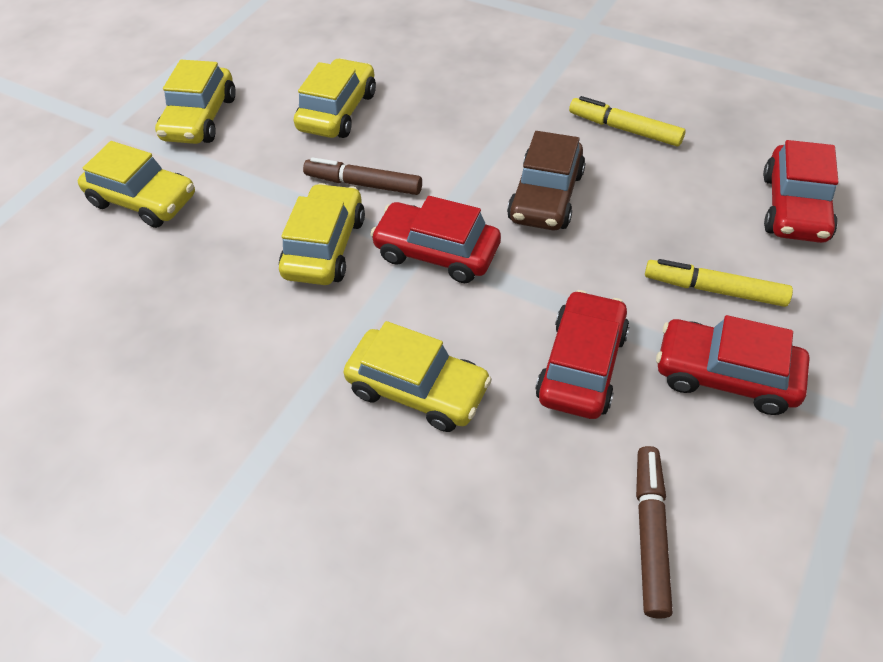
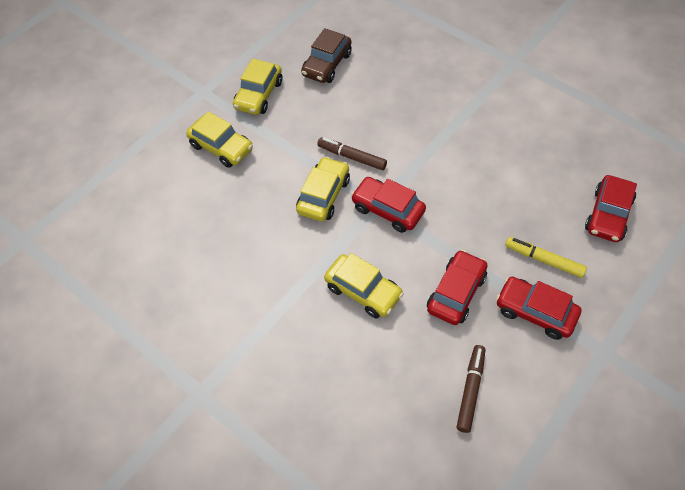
camera: 10 degrees right, 5 degrees up
(338, 111) = (343, 103): yellow car -> none
(546, 196) = (459, 183): brown car -> brown car (327, 64)
(624, 129) = (518, 144): yellow marker -> none

